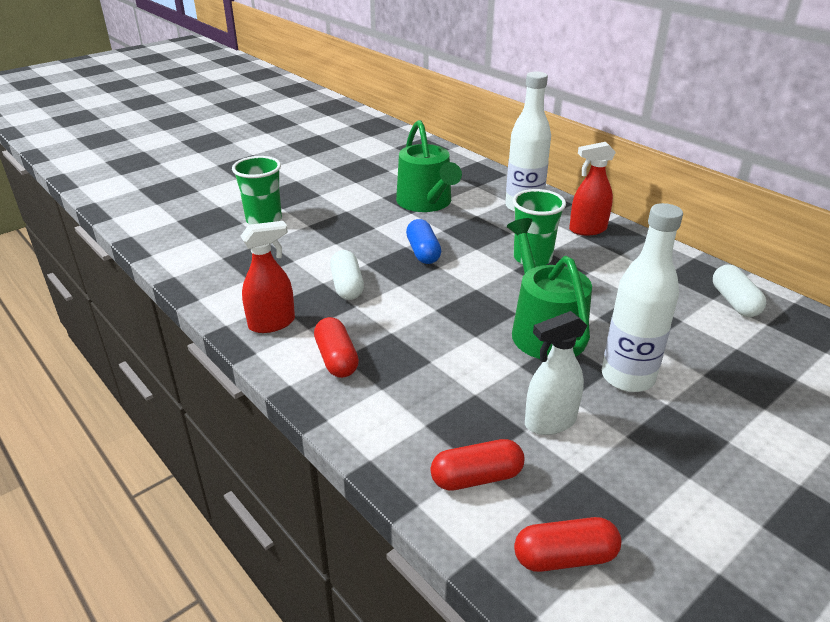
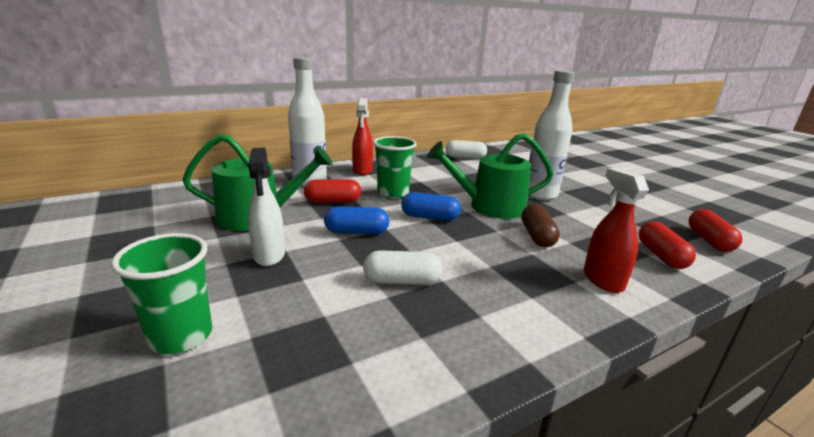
camera: 80 degrees left, 10 degrees down
(272, 323) = (469, 343): red spray bottle -> red spray bottle (602, 280)
(336, 359) = (536, 301): red capsule -> red capsule (333, 201)
(477, 366) = (537, 236): none -> brown capsule
(482, 288) = (430, 217): none -> blue capsule
(550, 422) = (592, 223): white spray bottle -> white spray bottle (269, 255)

